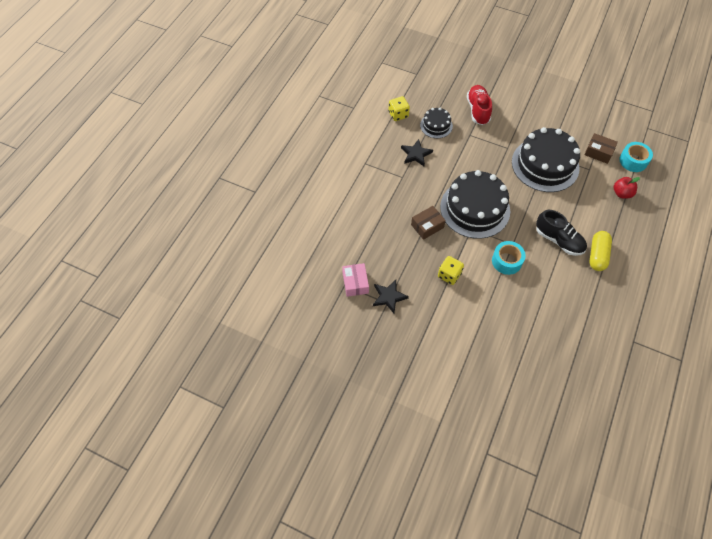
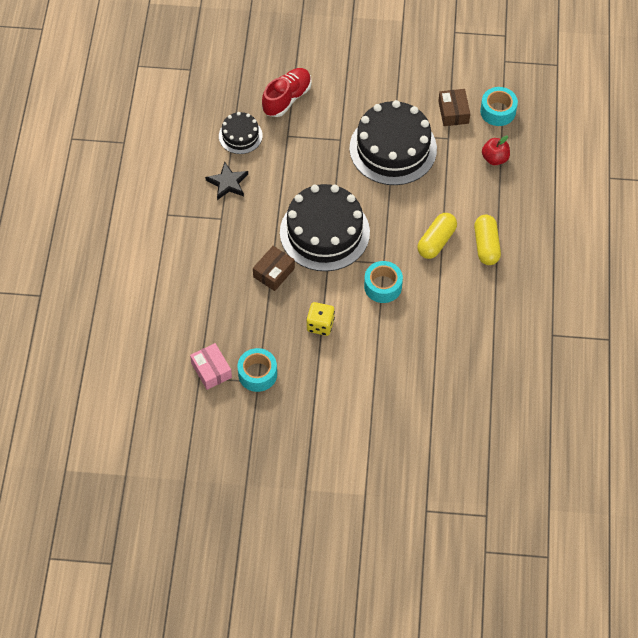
camera: 20 degrees left, 0 degrees up
(389, 297) = (257, 374): black star -> turquoise tape
(398, 114) = (186, 135): yellow dice -> none
(478, 110) = (287, 98): red shoe -> red shoe turned 60 degrees clockwise
(558, 240) = (436, 241): black shoe -> yellow capsule
(598, 152) = (453, 112): brown box -> brown box turned 75 degrees clockwise

